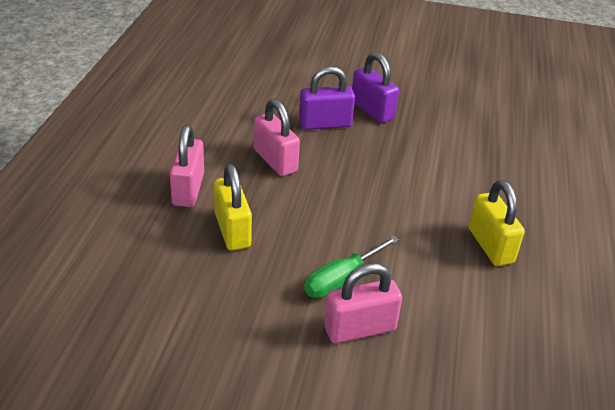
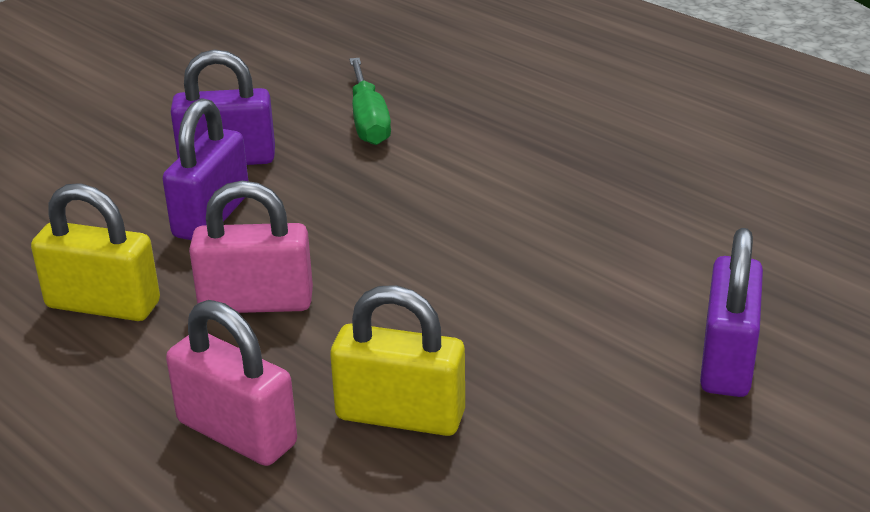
camera: 55 degrees left, 5 degrees down
(341, 279) = (608, 338): green screwdriver -> green screwdriver (368, 120)
(360, 329) = (727, 360): pink padlock -> purple padlock
(490, 246) = (630, 182): yellow padlock -> yellow padlock (103, 305)

